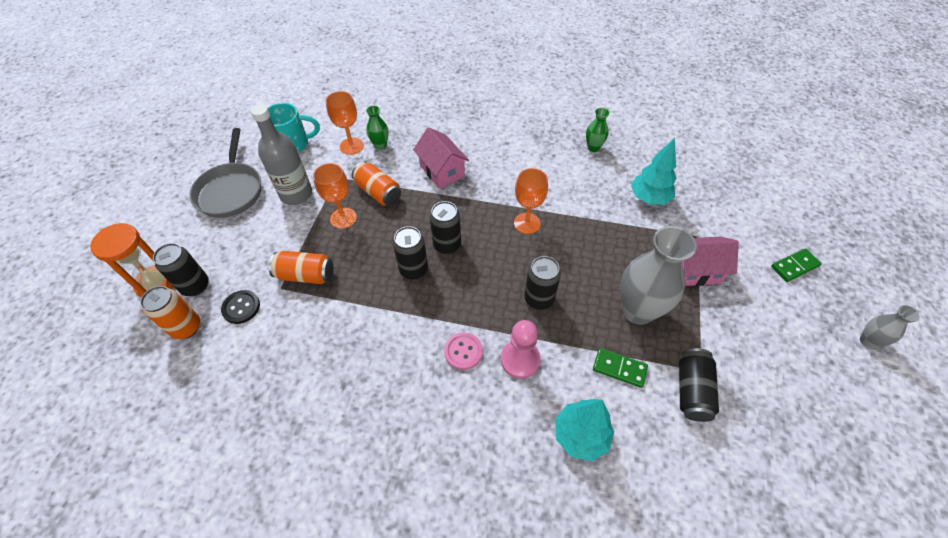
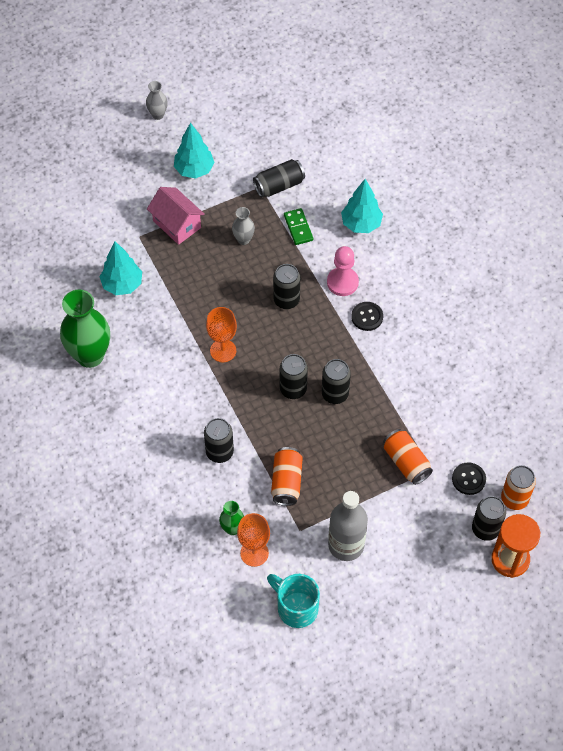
camera: 130 degrees left, 5 degrees up
(231, 190) = (391, 604): grey pan -> none
(343, 218) = (335, 484): orange goblet -> none
(442, 171) = (219, 452): pink house -> black can
(463, 351) = (367, 317): pink button -> black button
(593, 148) = (90, 356): green vase -> green vase, size x2.07
(637, 311) = (243, 239): grey vase -> grey vase, size x0.48
(761, 326) = (194, 170): none -> turquoise tree
(794, 266) = (120, 170): green domino -> none

